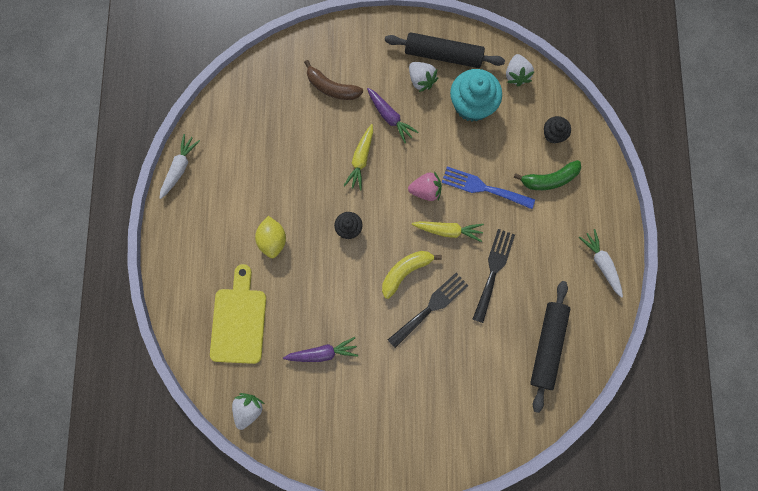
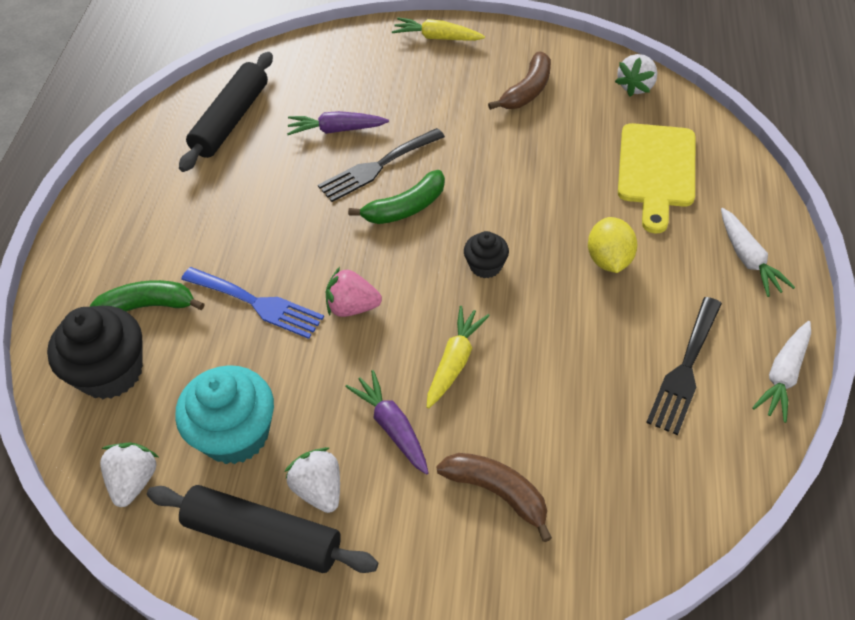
camera: 170 degrees left, 25 degrees down
(323, 353) = (535, 131): purple carrot -> purple carrot (336, 130)
(330, 397) = (527, 91): none -> brown banana
(405, 271) = (406, 208): yellow banana -> green banana
(448, 231) = (329, 251): yellow carrot -> yellow carrot (437, 37)
(493, 271) = (276, 200): black fork -> black fork (685, 370)
(553, 134) = (111, 372): black cupcake -> black cupcake, size x1.89
(601, 263) = (118, 197): white carrot -> white carrot (748, 259)

